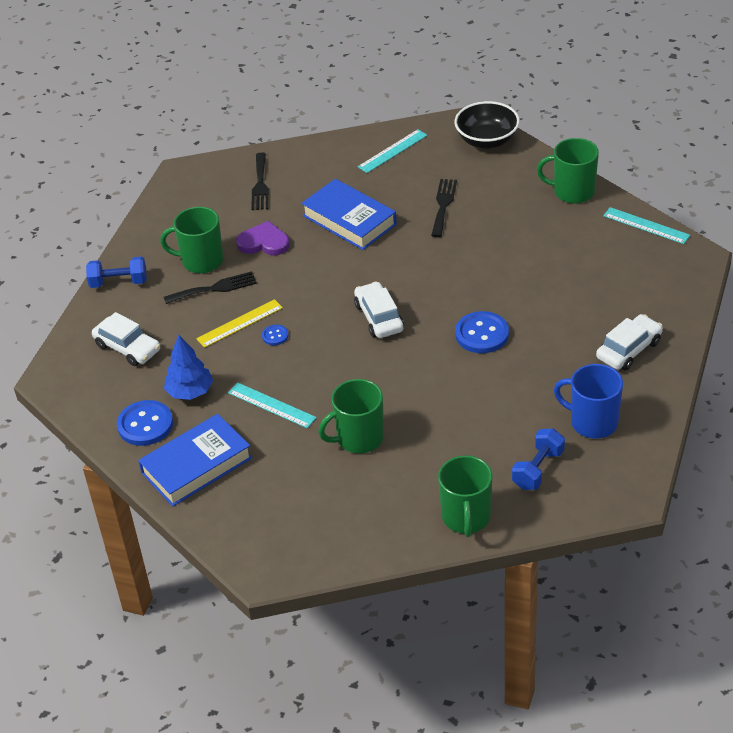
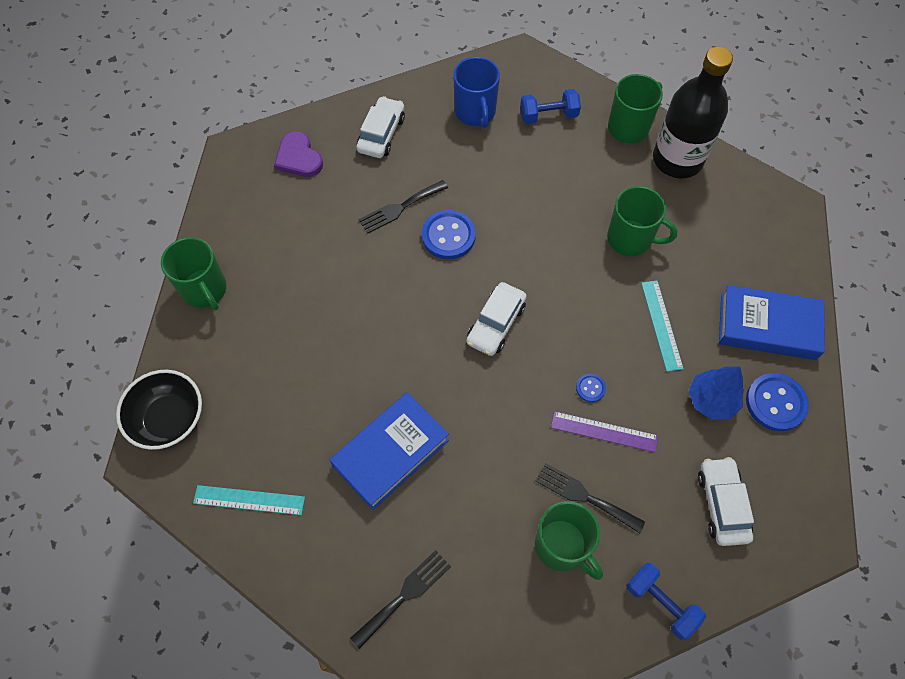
camera: 135 degrees left, 20 degrees up
(239, 323) = (604, 432): yellow ruler -> purple ruler
(264, 242) = (486, 508): purple heart -> purple heart (298, 158)
(349, 220) = (391, 453): blue book -> blue book turned 45 degrees clockwise
(396, 526) = (677, 159): none -> black bottle
(443, 205) = (304, 384): black fork -> black fork (400, 208)
(628, 349) = (381, 134): white car -> white car turned 105 degrees clockwise
(646, 225) = (215, 207): turquoise ruler -> none

